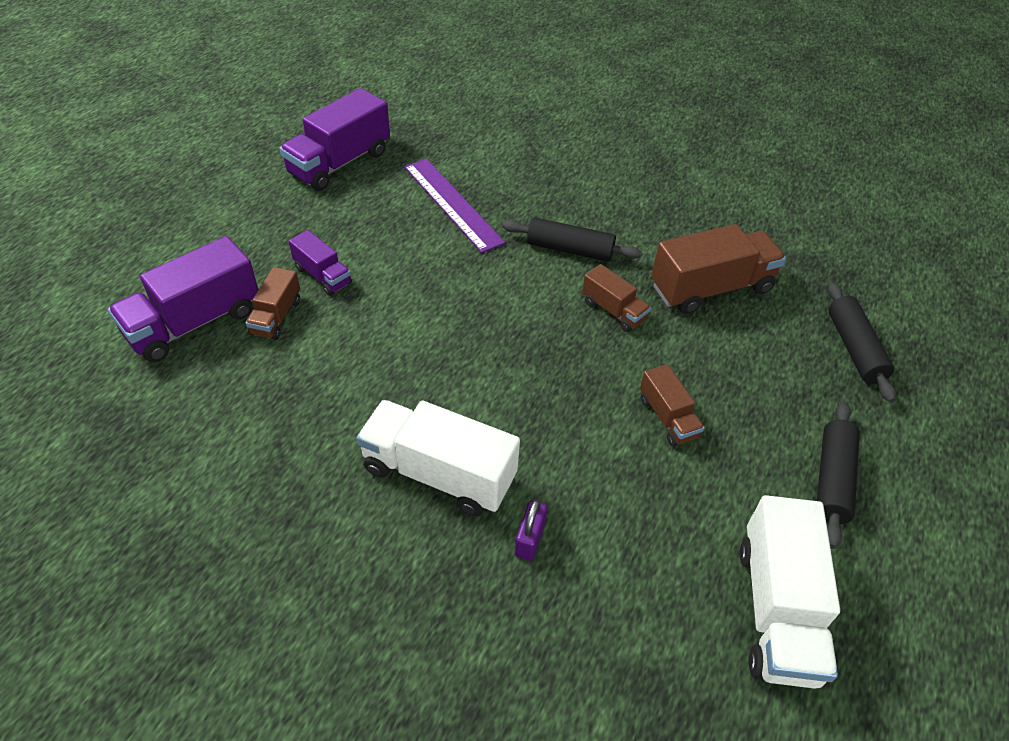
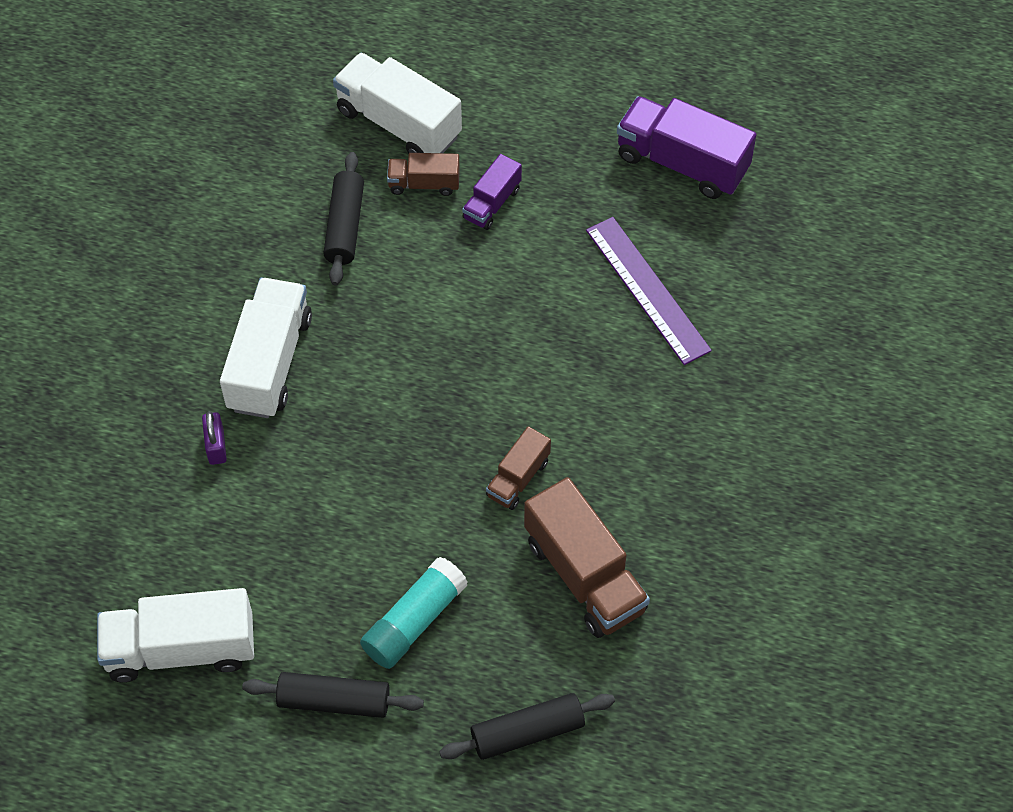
camera: 80 degrees right, 10 degrees up
(194, 322) = (398, 123): purple truck -> white truck
(452, 204) = (647, 290): purple ruler -> purple ruler turned 75 degrees counterclockwise
(530, 539) = (216, 446): purple padlock -> purple padlock turned 75 degrees clockwise
(569, 250) = (605, 421): black rolling pin -> black rolling pin (344, 226)
(667, 418) = (378, 545): brown truck -> none
(749, 405) = (414, 621): none -> turquoise glue stick

